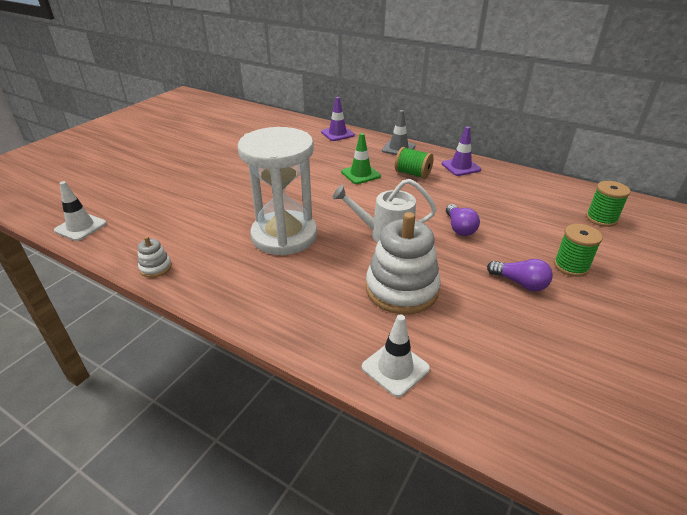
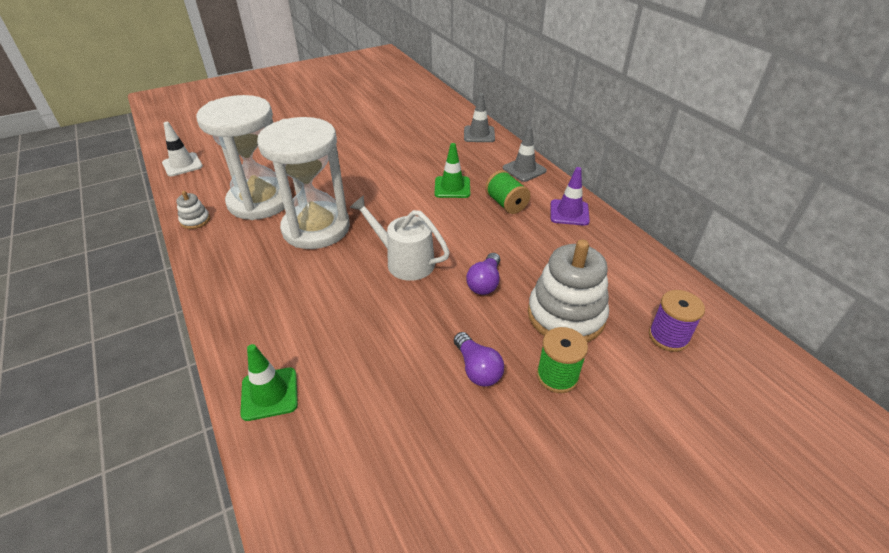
camera: 30 degrees right, 5 degrees up
(205, 232) = (260, 201): none -> white hourglass
(337, 134) = (479, 134): purple traffic cone -> grey traffic cone
(395, 368) = (269, 394): white traffic cone -> green traffic cone
(401, 289) = (356, 323): white stacking toy -> white stacking toy (566, 315)
(601, 219) = (668, 337): green spool -> purple spool

